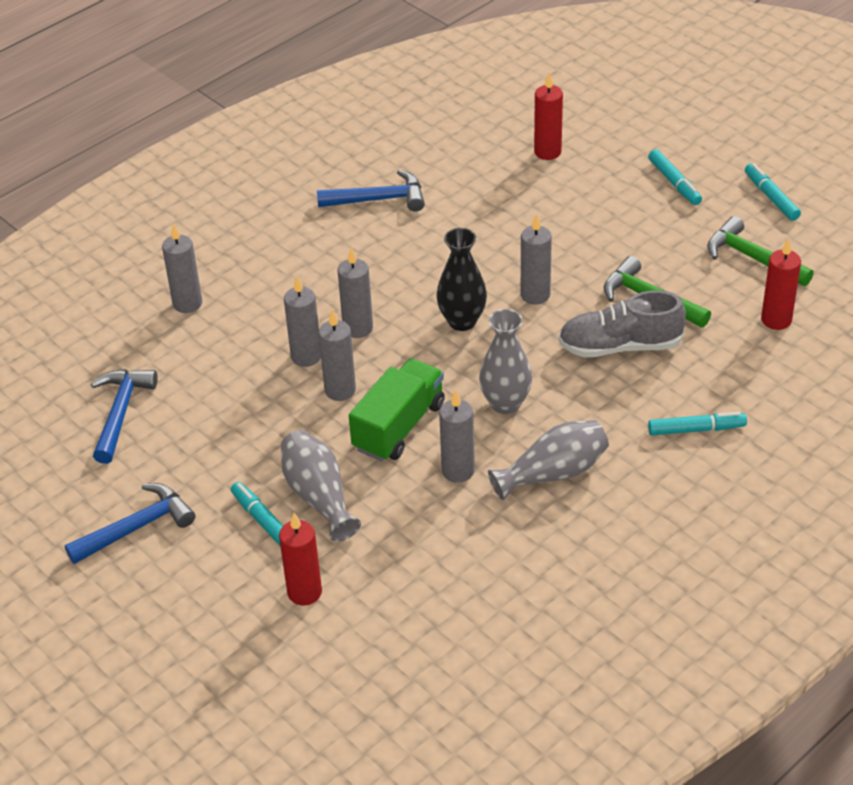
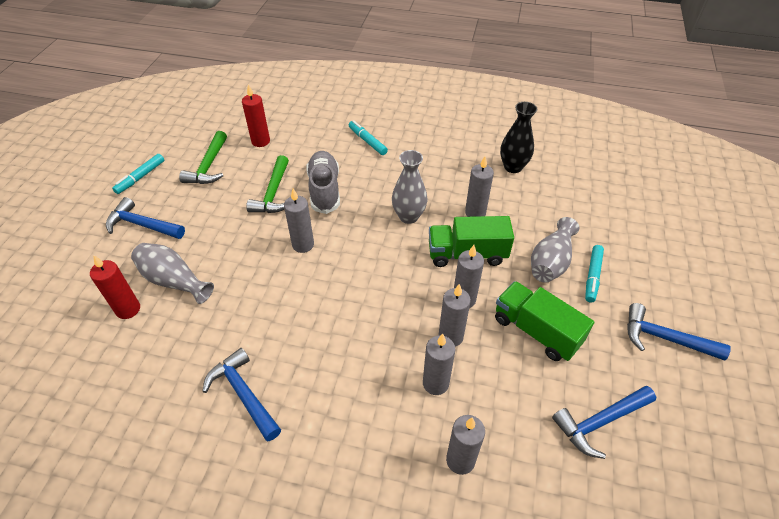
camera: 125 degrees left, 5 degrees up
(248, 426) = (536, 331): none -> green truck
(304, 592) = (612, 232): red candle -> none
(358, 328) = (401, 322): grey candle -> grey candle (435, 383)
(462, 321) = (353, 269): black vase -> black vase (513, 167)
(553, 473) = (442, 177): grey vase -> grey vase (174, 281)
(620, 346) = (324, 190): grey shoe -> grey shoe turned 150 degrees counterclockwise
(674, 183) = (142, 225): turquoise marker -> blue hammer

